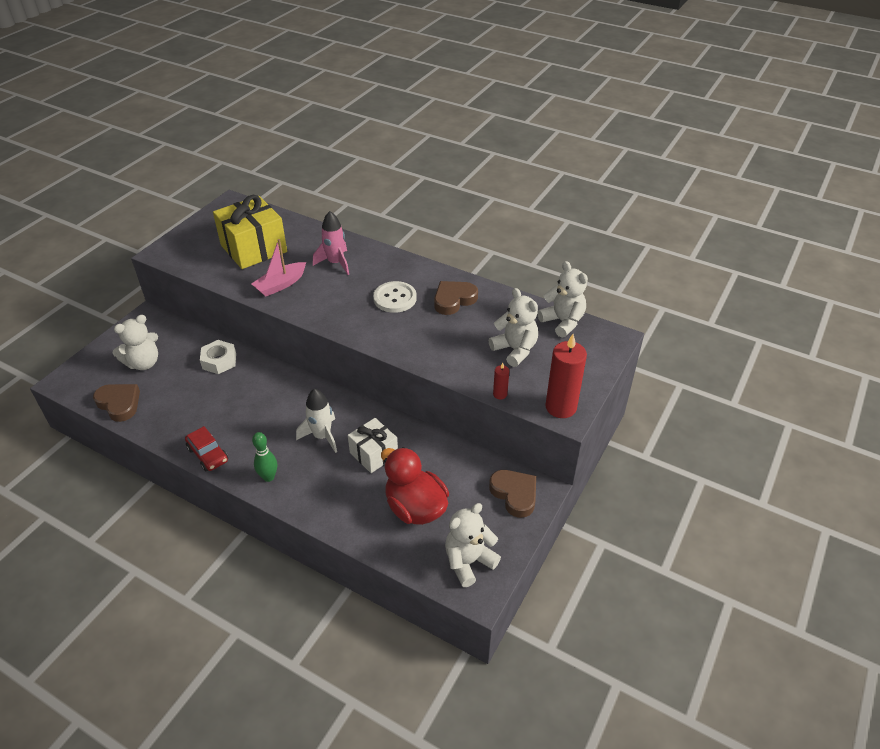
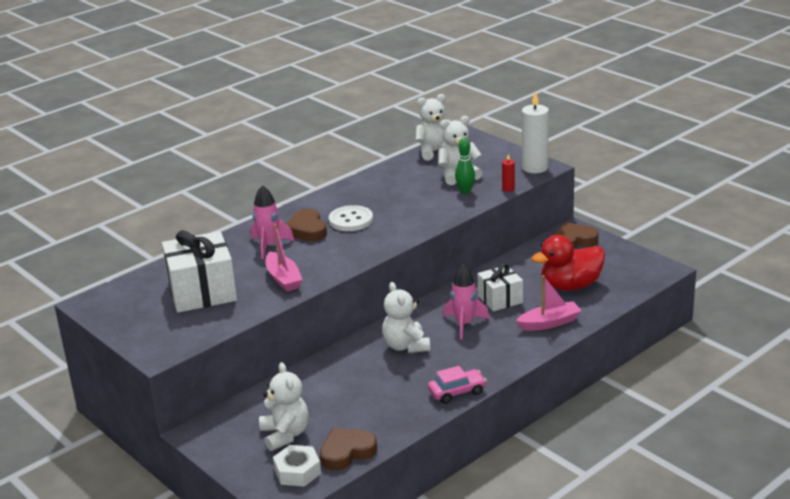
camera: 70 degrees left, 15 degrees down
(208, 454) = (457, 392): red car -> pink car
(219, 361) = (316, 380): white nut -> white nut (297, 471)
(254, 248) = (202, 292): yellow gift -> white gift
(268, 477) = (503, 357): green bowling pin -> green bowling pin (465, 191)
(322, 436) = (464, 324): white rocket -> pink rocket
(336, 502) = (549, 323): none -> pink boat
(454, 300) = (373, 193): brown heart -> brown heart (307, 230)
(468, 562) = (633, 269): white teddy bear -> white teddy bear (406, 346)
(561, 407) = (534, 168): red candle -> white candle

